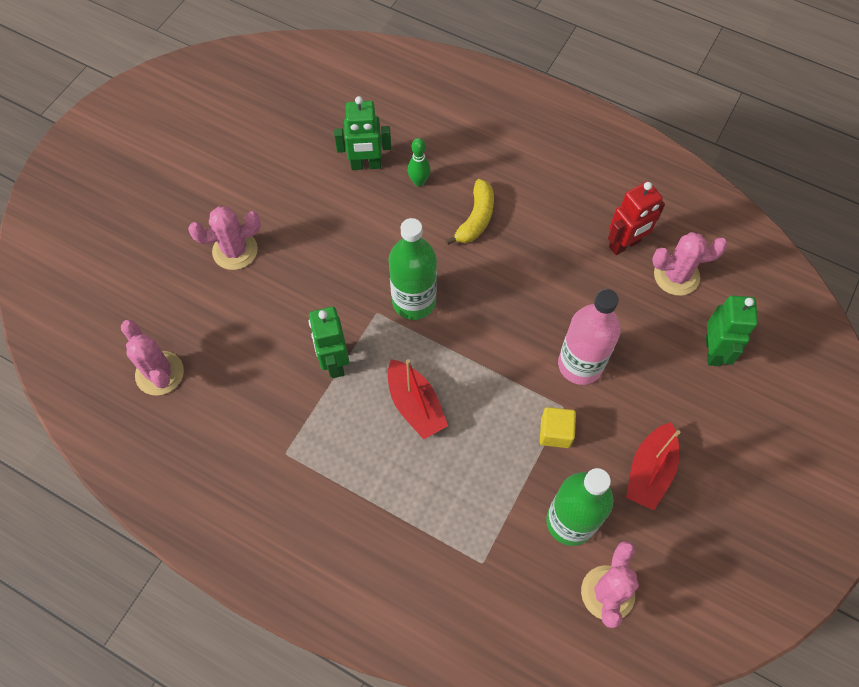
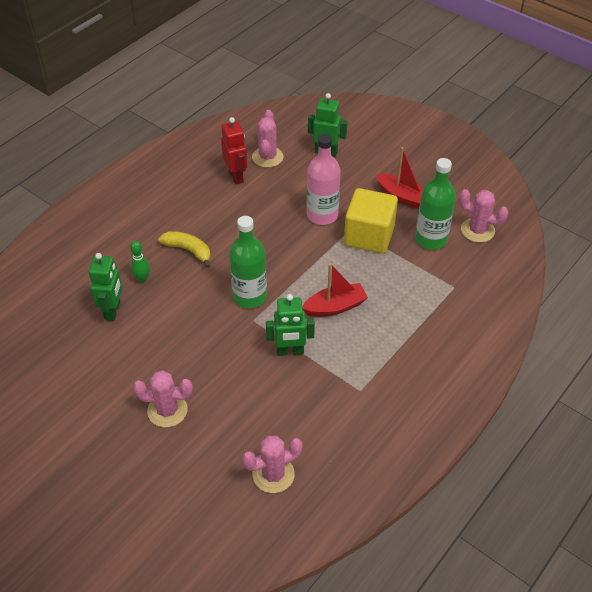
camera: 80 degrees left, 15 degrees down
(235, 251) = (167, 410): pink cactus -> pink cactus turned 75 degrees counterclockwise
(555, 432) = (369, 236): yellow cube -> yellow cube, size x2.04

